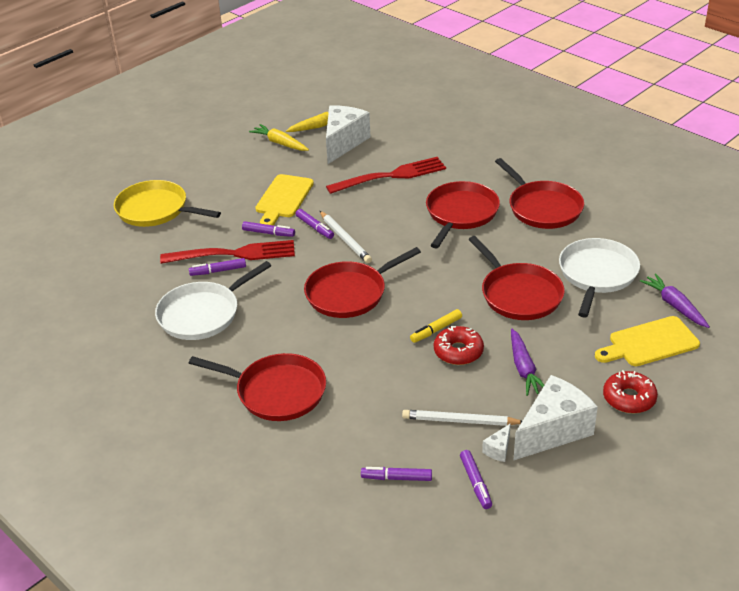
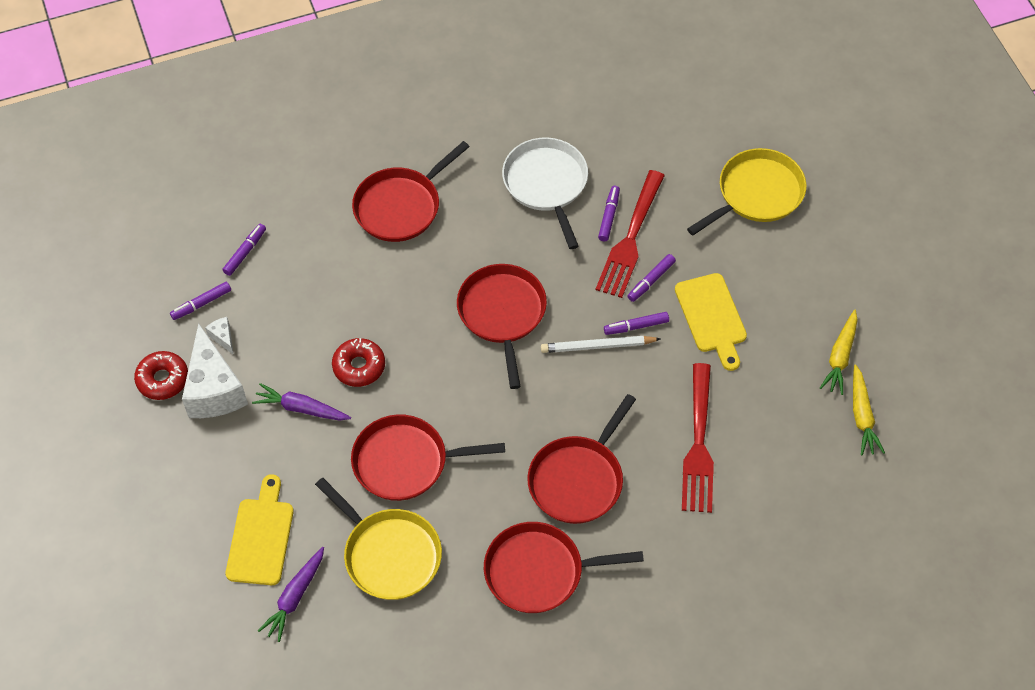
camera: 115 degrees right, 20 degrees up
(280, 143) = (840, 357): yellow carrot -> yellow carrot turned 135 degrees clockwise
(283, 198) = (712, 317): yellow cutting board -> yellow cutting board turned 150 degrees counterclockwise
(343, 143) = (805, 425): white cheese -> none
(436, 330) = (400, 362): yellow marker -> none
(460, 214) = (578, 479): red pan -> red pan turned 75 degrees clockwise
(460, 421) = (274, 325): white pencil -> none
(475, 483) = (201, 304): purple marker -> purple marker turned 45 degrees counterclockwise
(597, 275) = (389, 554): white pan -> yellow pan
(629, 398) = (207, 472): red donut -> red donut (163, 379)
(674, 306) = (295, 597): purple carrot -> purple carrot turned 120 degrees clockwise

